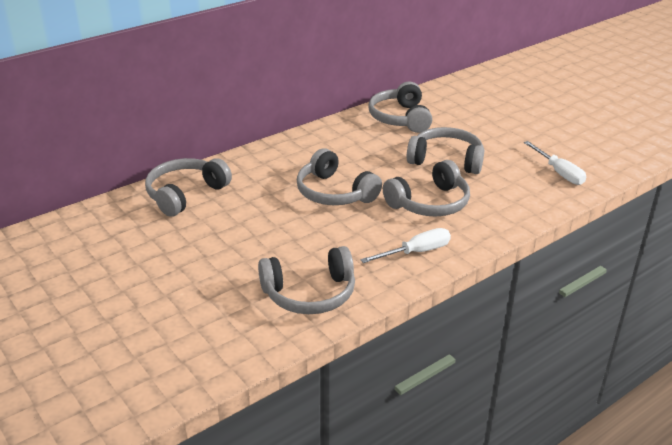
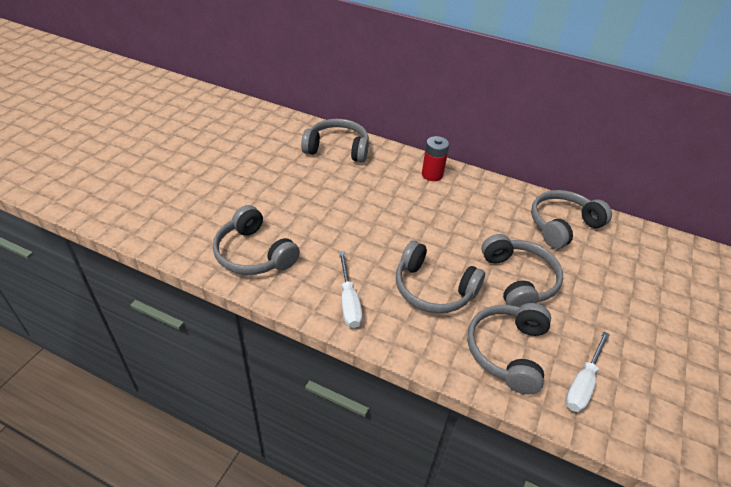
camera: 60 degrees right, 10 degrees up
(281, 154) = (432, 174): none -> red battery
(334, 193) = (400, 223): grey headphones -> grey headphones (507, 351)
(416, 252) = (349, 302): white screwdriver -> white screwdriver turned 45 degrees clockwise

